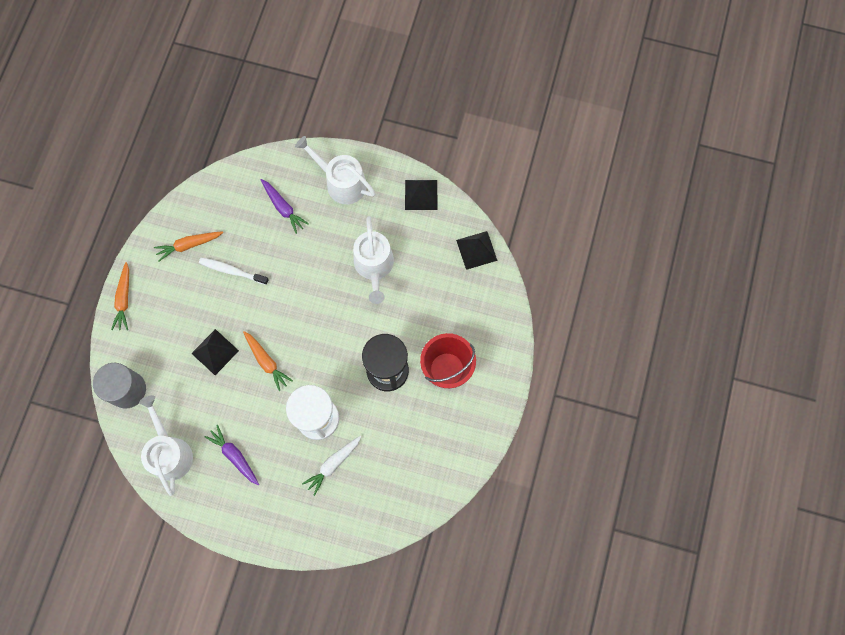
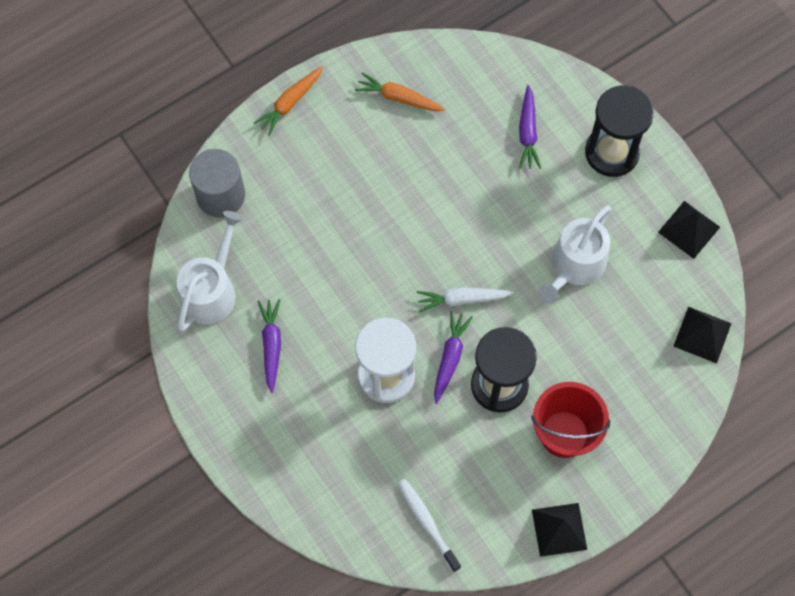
camera: 40 degrees right, 5 degrees down
(215, 352) = (337, 225): black pyramid -> black pyramid (559, 529)
(232, 271) = (421, 157): white toothbrush -> white toothbrush (427, 523)
(266, 361) = (381, 276): orange carrot -> none
(333, 464) = (363, 435): white carrot -> white carrot (462, 299)
(341, 182) = (612, 152): white watering can -> black hourglass
(346, 378) = (450, 358): none -> purple carrot

